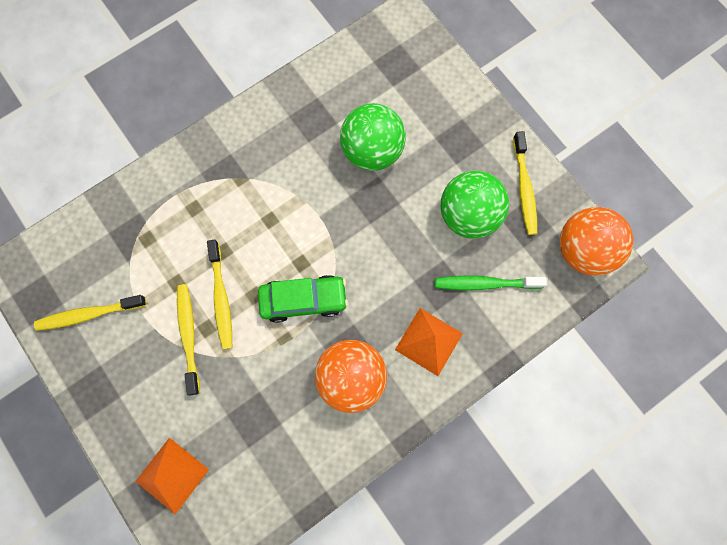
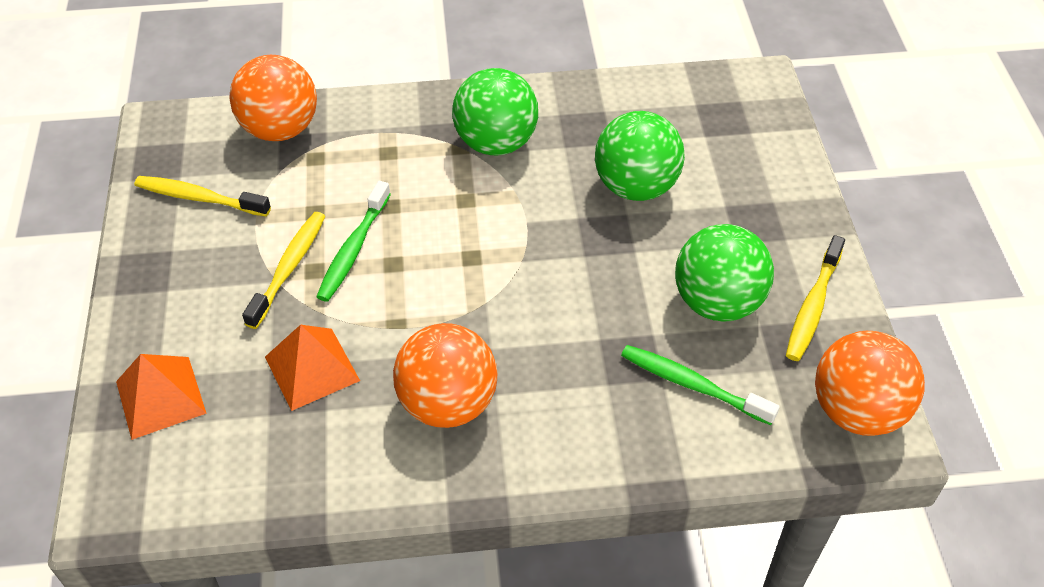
camera: 30 degrees right, 25 degrees down
(106, 227) = (280, 129): none -> orange ball
(221, 298) = (353, 249): yellow toothbrush -> green toothbrush
(261, 162) = (496, 143): none -> green ball
(304, 300) = (448, 295): green car -> none
(429, 341) = (575, 412): orange pyramid -> orange pyramid (312, 368)

